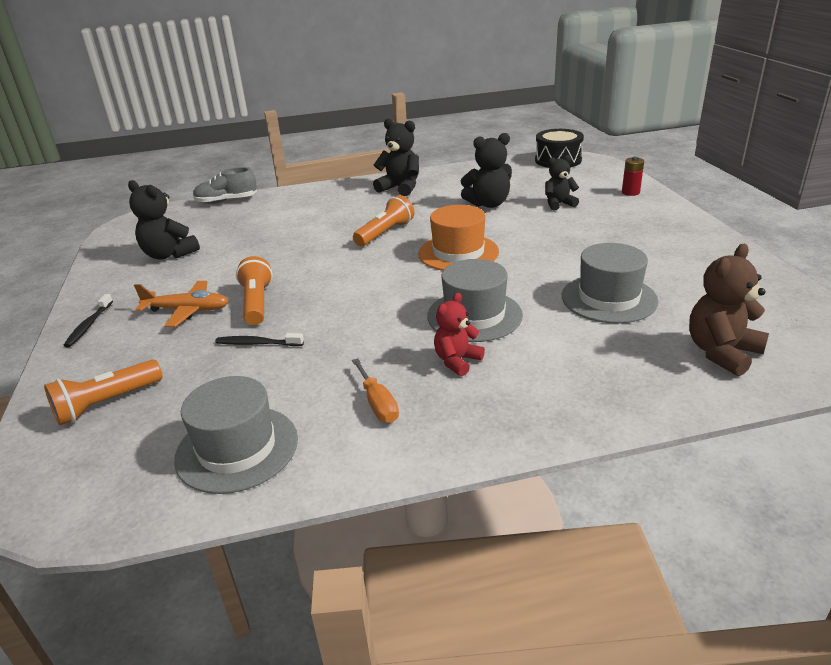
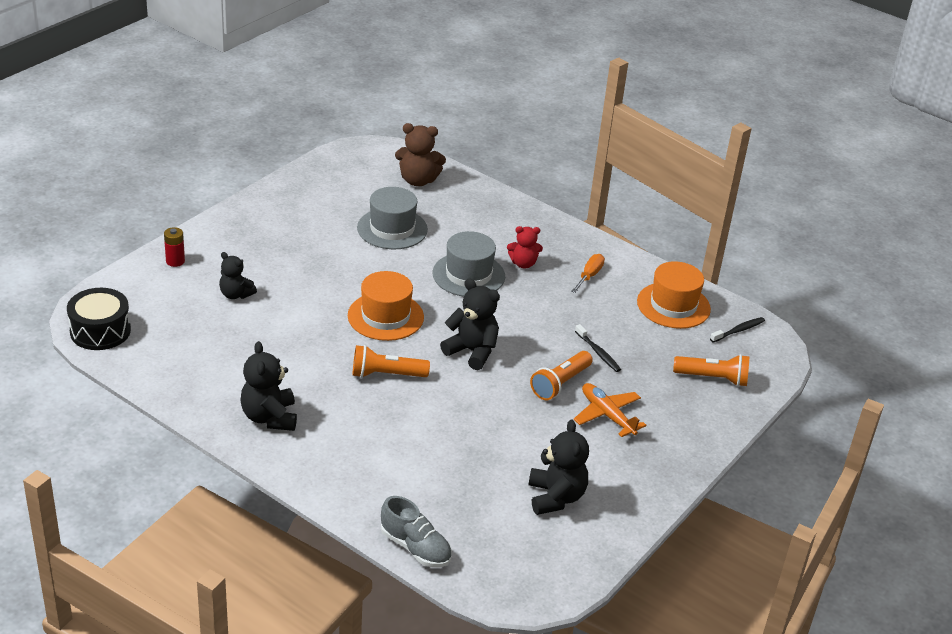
camera: 135 degrees left, 5 degrees up
(89, 325) = (679, 456): black toothbrush -> black toothbrush (738, 330)
(237, 448) = (673, 305): grey hat -> orange hat
(488, 204) = (267, 337): black teddy bear -> black teddy bear (472, 351)

